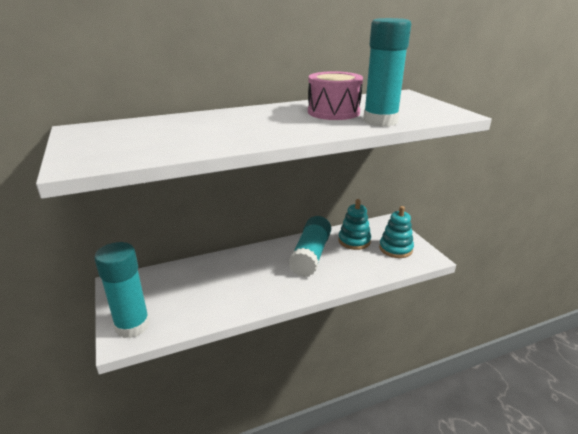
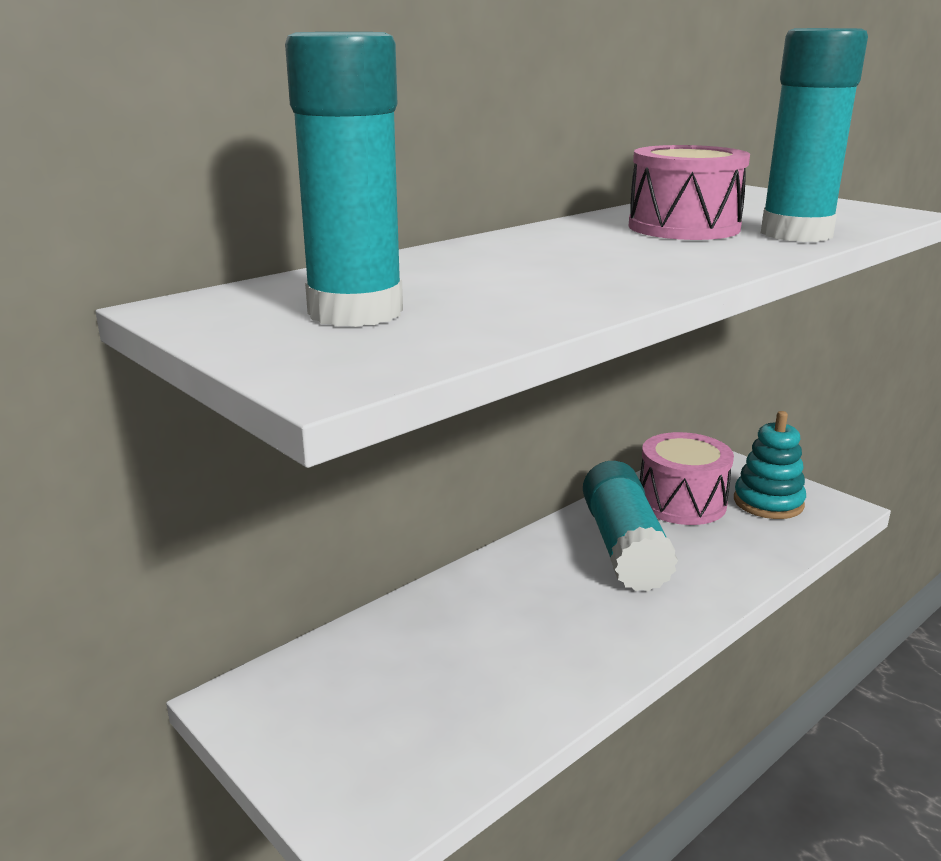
camera: 20 degrees left, 5 degrees down
(132, 325) = (361, 788): turquoise glue stick -> turquoise glue stick (355, 312)
(354, 241) = (681, 502): turquoise stacking toy -> pink drum

